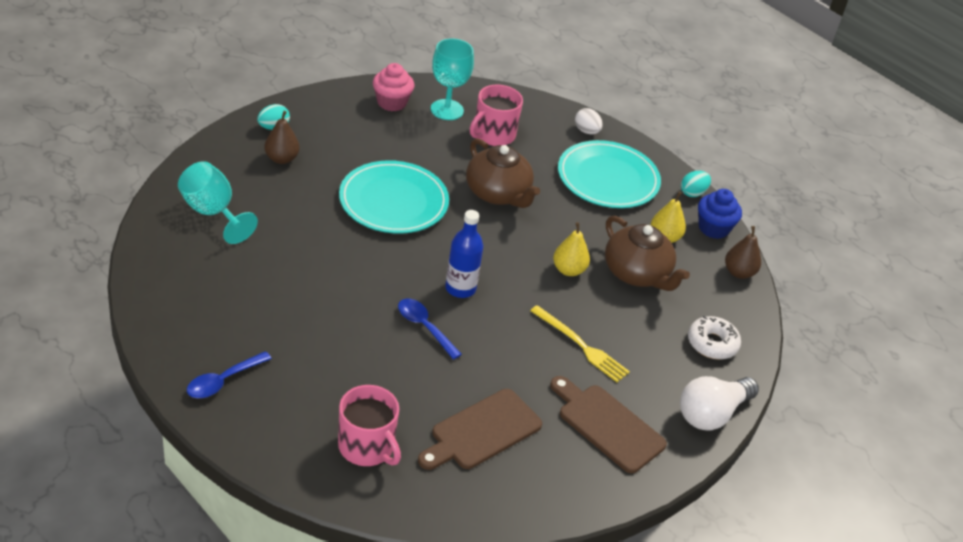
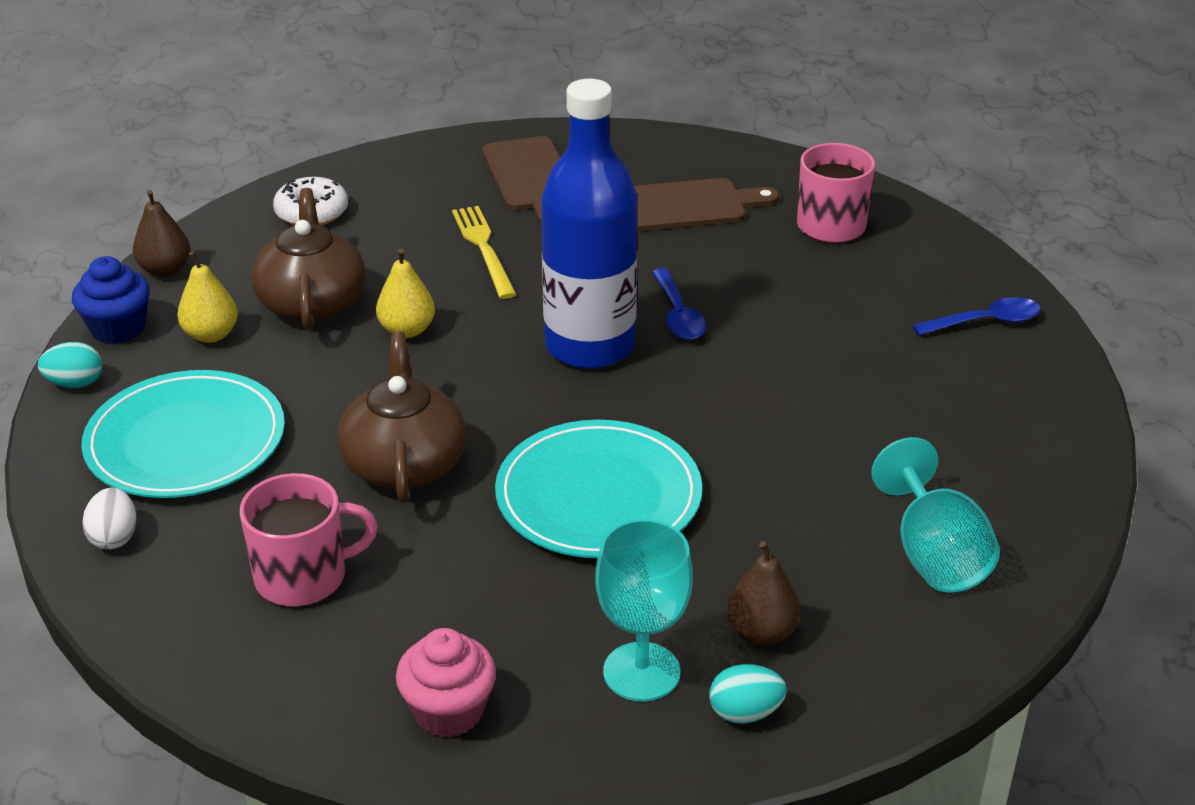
camera: 145 degrees left, 5 degrees down
(447, 110) = (344, 660): turquoise goblet -> turquoise goblet (641, 672)
(460, 288) = (590, 346): blue bottle -> blue bottle, size x1.84
(712, 414) = (398, 160): white light bulb -> none

